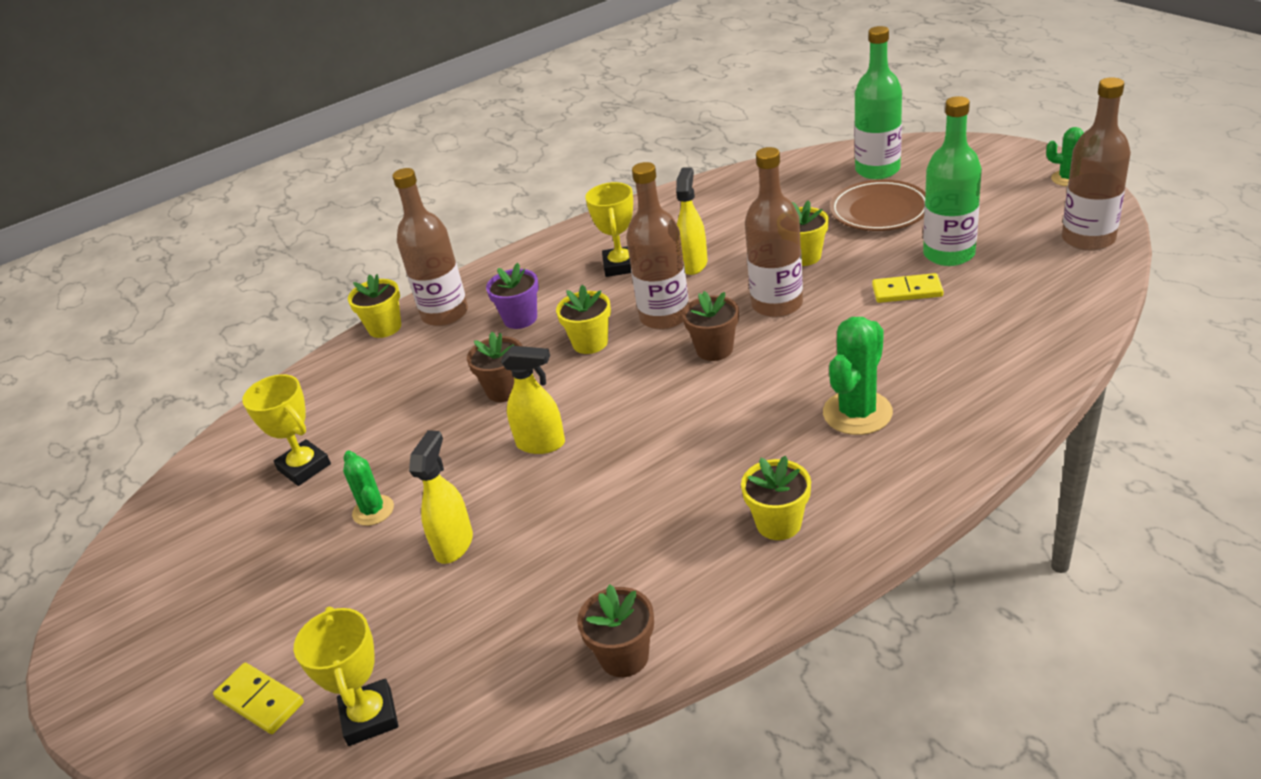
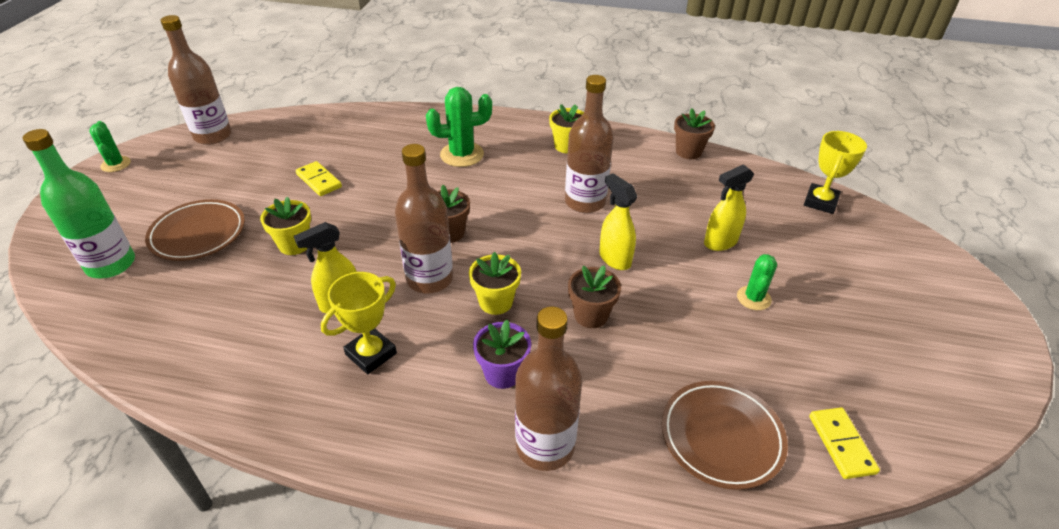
camera: 140 degrees left, 5 degrees up
(260, 700) = (878, 243): yellow domino -> yellow domino (841, 444)
(304, 467) = (784, 375): yellow trophy -> none
(330, 396) = (721, 437): none -> brown plate
(385, 327) = (609, 487): yellow flower pot -> none
(777, 304) = (373, 229): brown bottle -> brown bottle (585, 202)
(949, 254) = (258, 180): green bottle -> none

